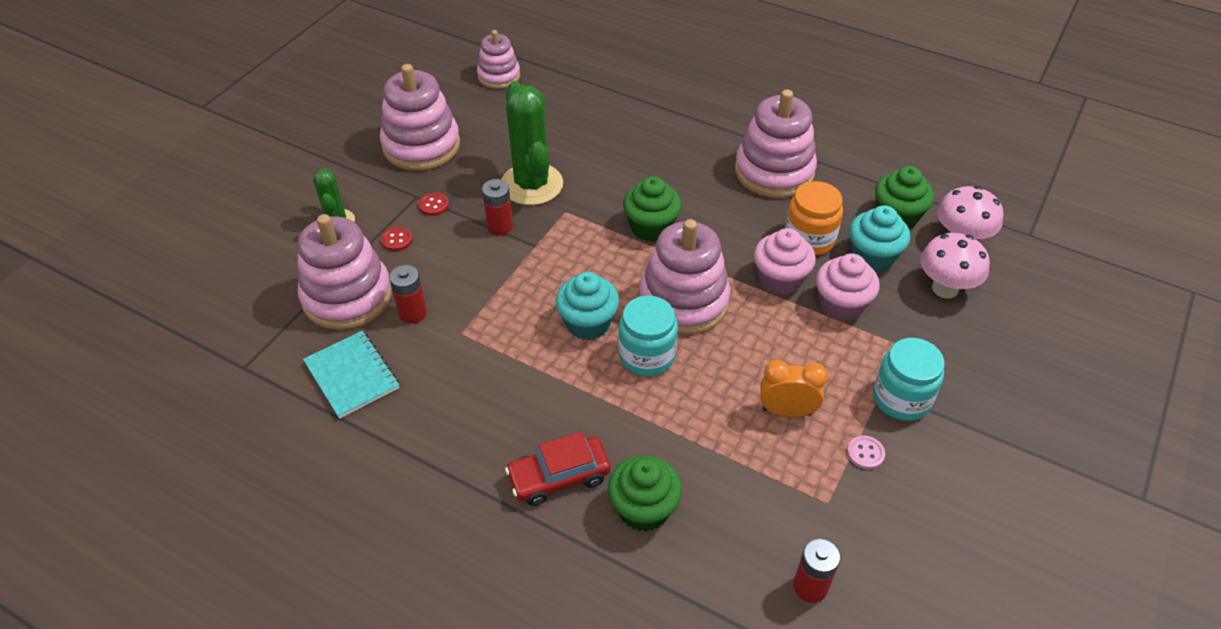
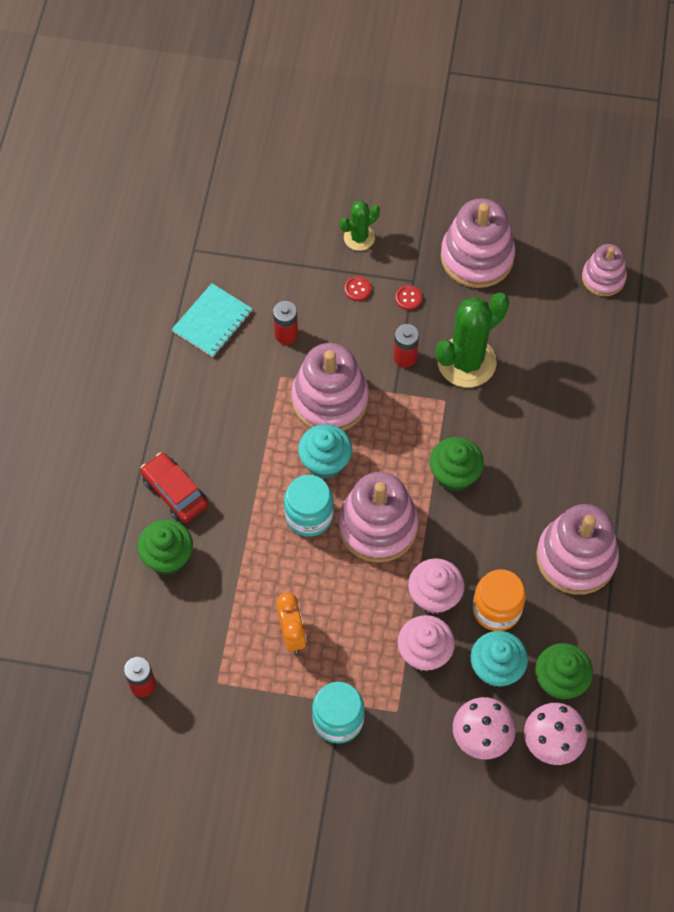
camera: 70 degrees right, 15 degrees up
(347, 296) = (285, 283): pink stacking toy -> pink stacking toy (330, 399)
(865, 453) = (272, 701): pink button -> none

